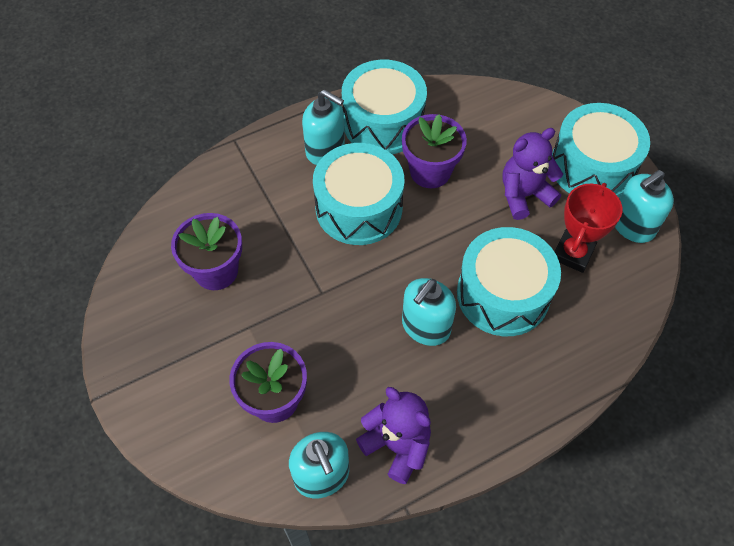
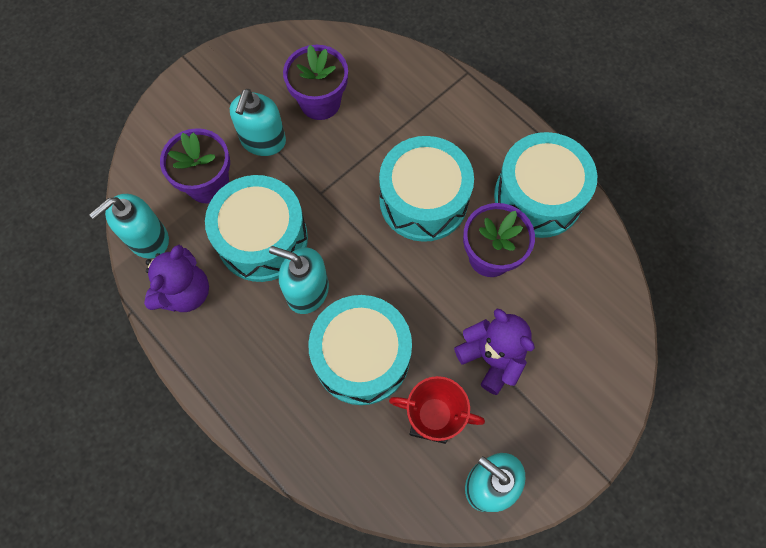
camera: 75 degrees right, 10 degrees up
(325, 150) = (483, 153): turquoise soap dispenser -> turquoise soap dispenser (263, 141)
(592, 167) = (556, 427): turquoise drum -> turquoise drum (262, 239)

